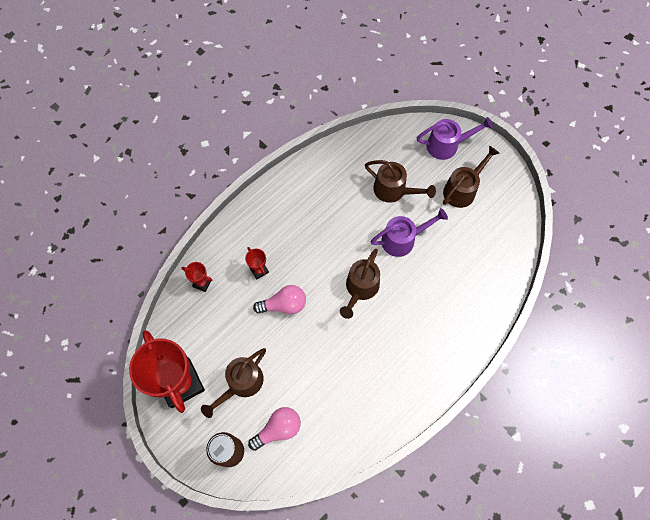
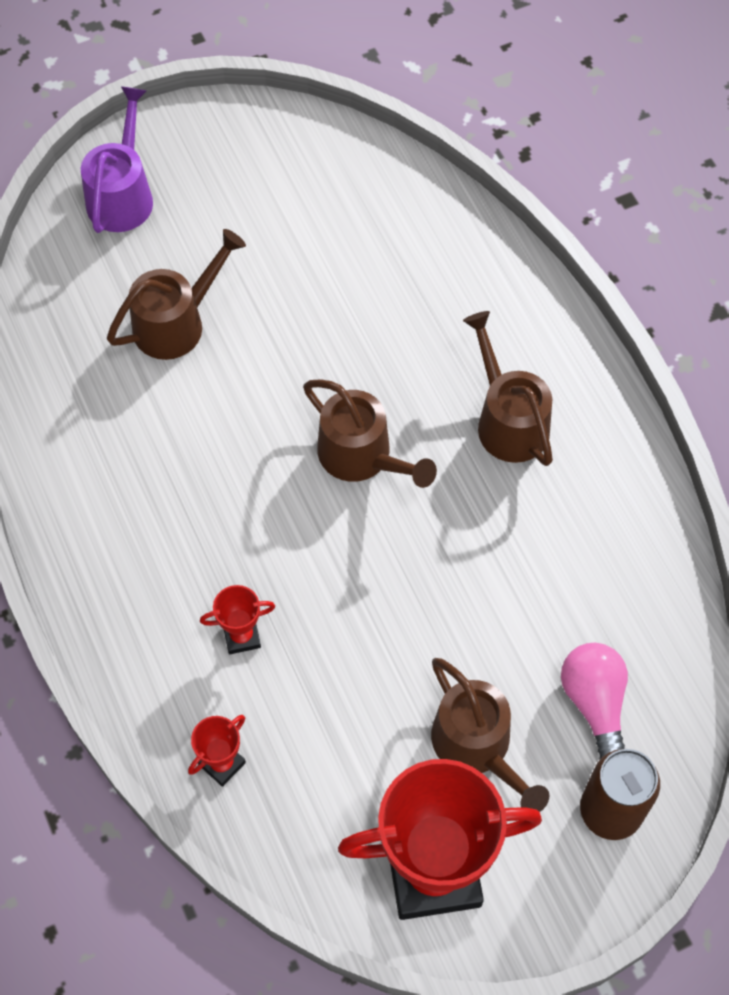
camera: 70 degrees left, 5 degrees down
(284, 305) = (339, 610): pink light bulb -> none
(403, 239) = (290, 345): purple watering can -> none
(462, 189) = (231, 205): brown watering can -> brown watering can (508, 420)

